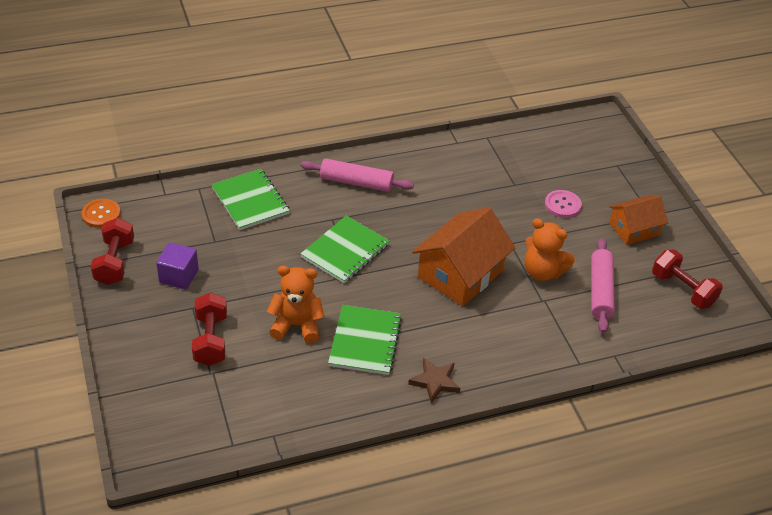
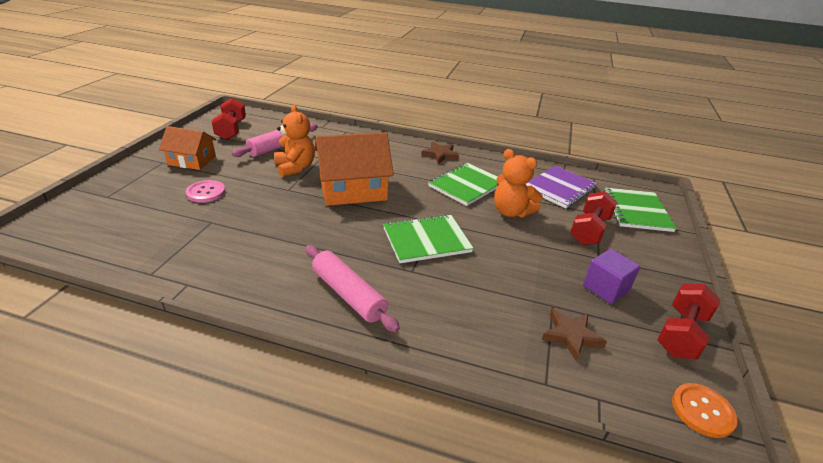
camera: 145 degrees left, 10 degrees down
(193, 224) = (571, 336): none -> brown star
(250, 201) = (486, 331): green notebook -> green notebook (636, 211)
(265, 396) = (560, 188): none -> purple notebook

